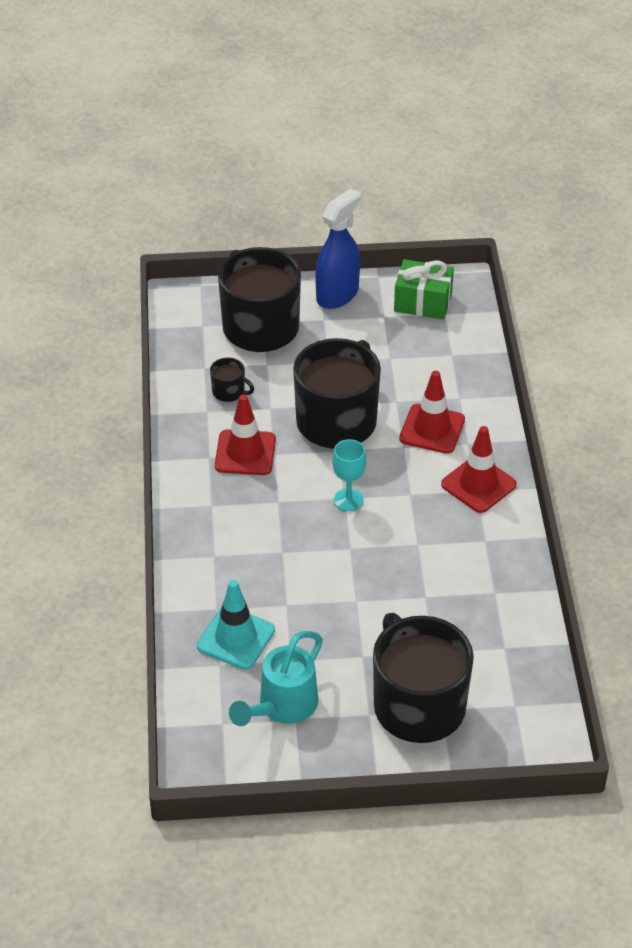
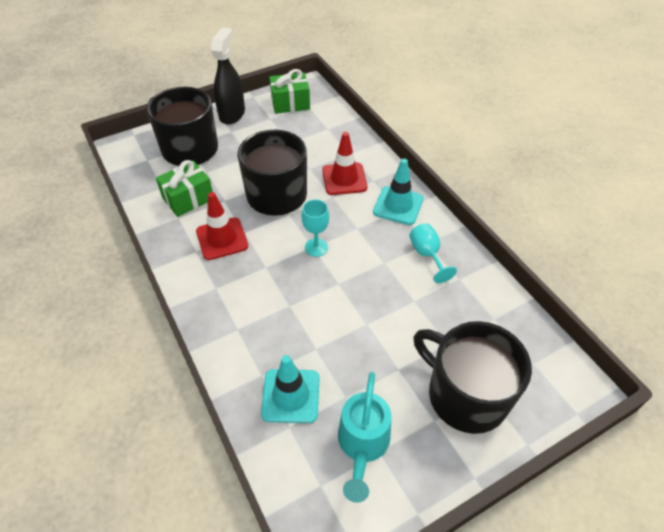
camera: 25 degrees left, 5 degrees up
(229, 391) = (188, 198): black mug -> green gift
(337, 295) = (232, 114): blue spray bottle -> black spray bottle
(475, 553) = (427, 255): none -> turquoise goblet
(478, 484) = (398, 205): red traffic cone -> turquoise traffic cone

